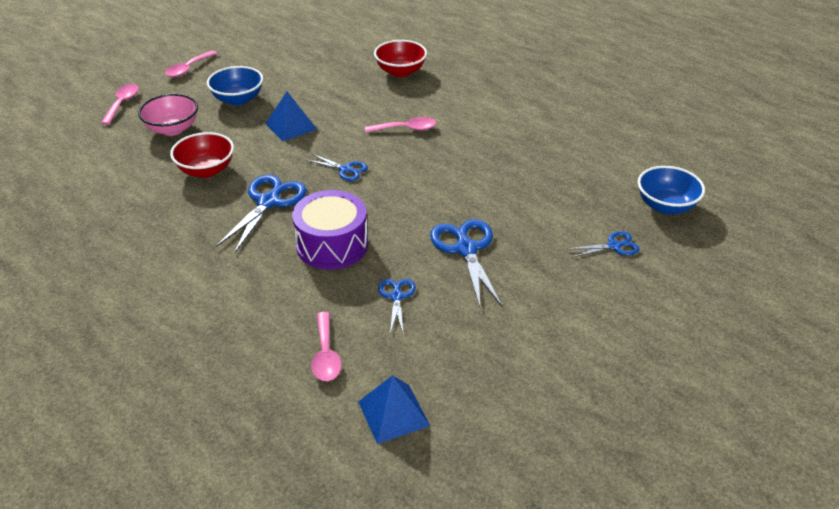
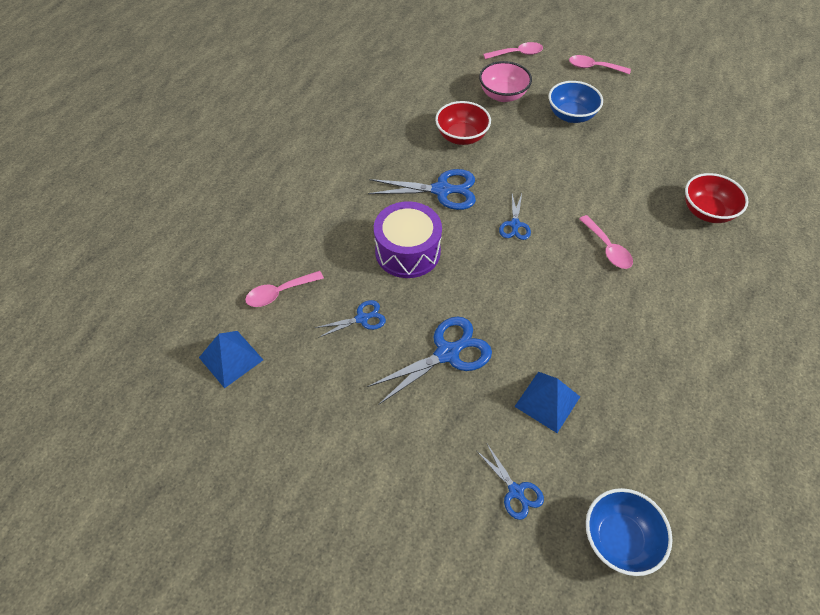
camera: 70 degrees right, 15 degrees up
(291, 126) = (555, 164): blue pyramid -> blue pyramid (547, 401)

